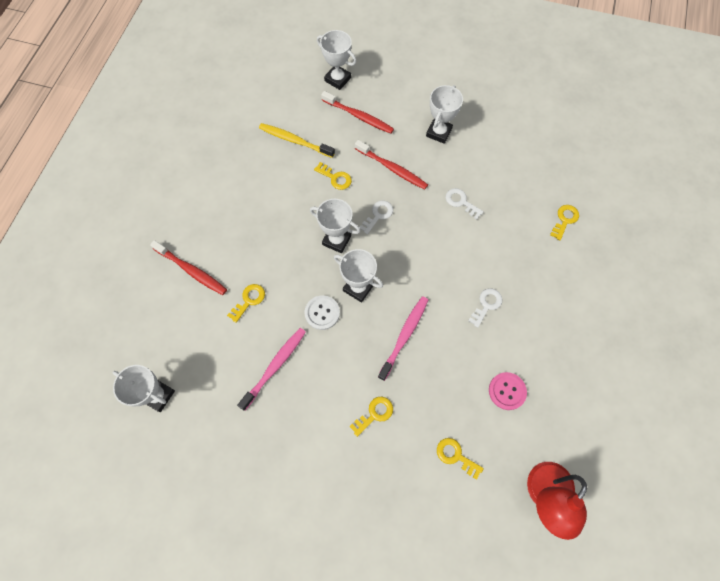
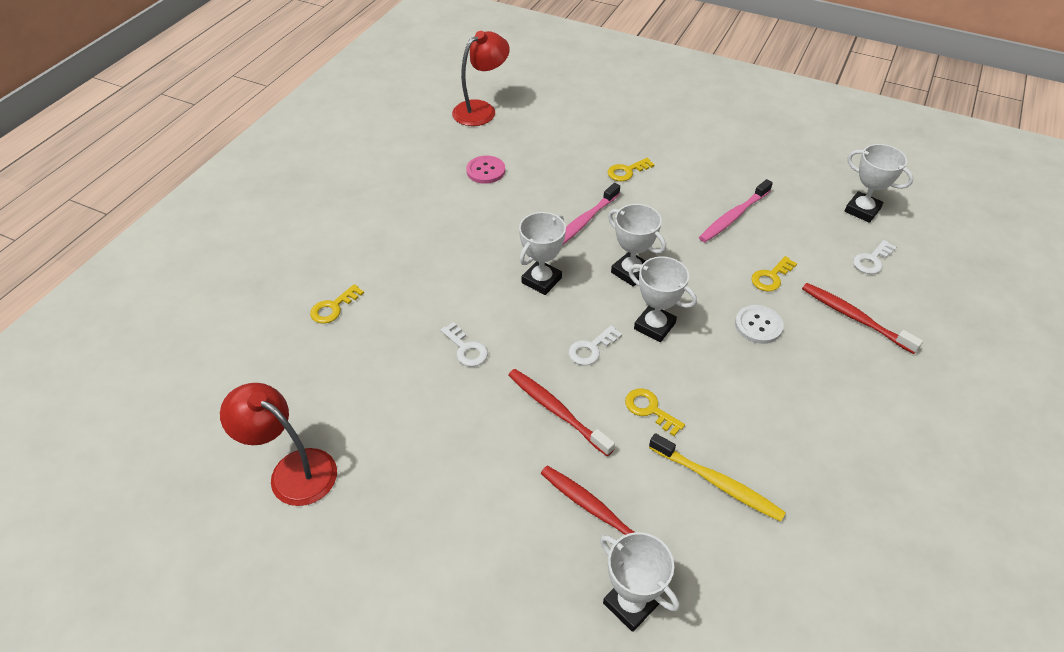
camera: 170 degrees left, 20 degrees down
(322, 313) = (678, 254): white button -> white button (758, 325)
(439, 132) = (463, 459): white trophy -> white trophy (541, 280)
(455, 456) = (553, 138): yellow key -> none
(486, 305) = (478, 237): white key -> white key (871, 260)
(529, 113) = (293, 470): none -> red lamp

